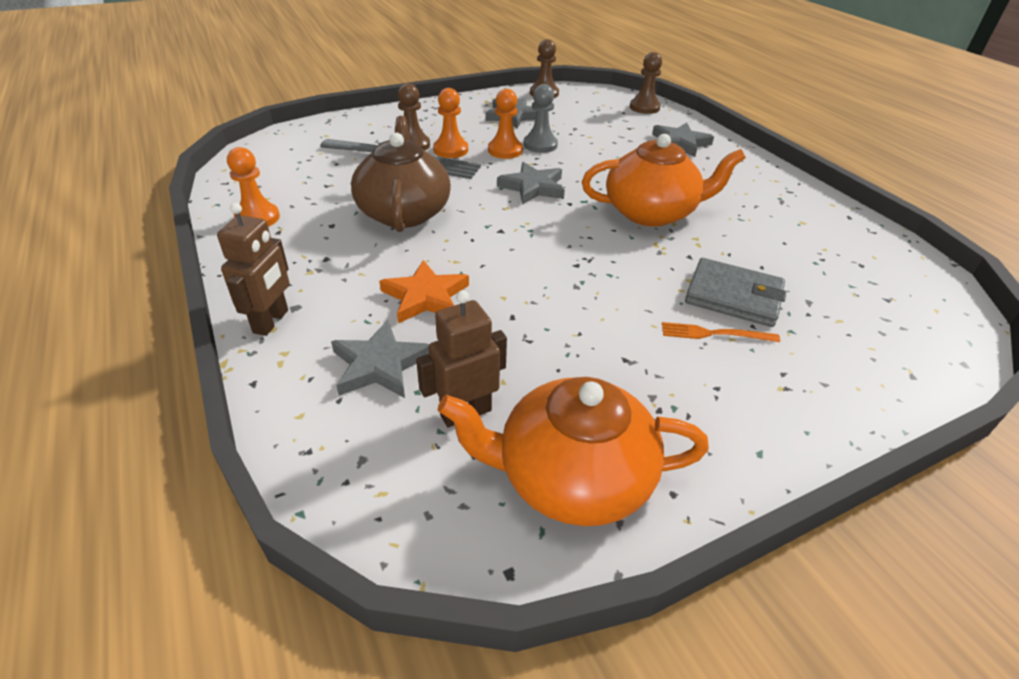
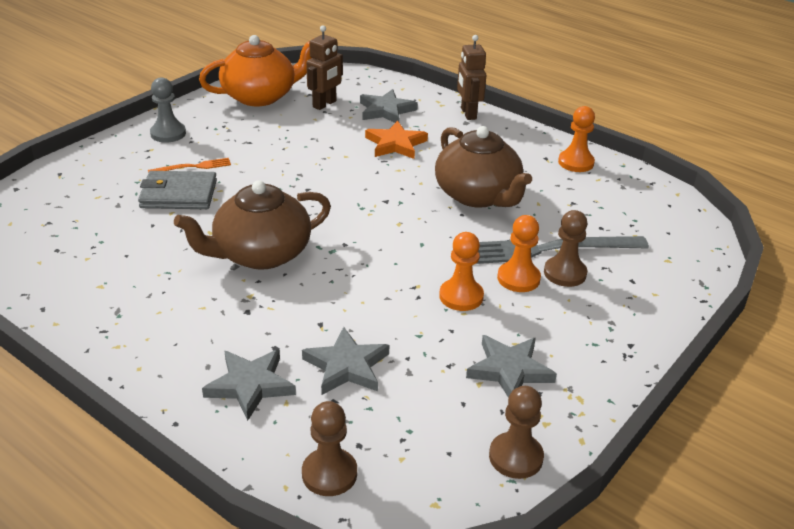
camera: 155 degrees right, 5 degrees down
(533, 187) = (391, 252): grey star -> grey star (346, 366)
(540, 145) = (429, 319): grey pawn -> grey pawn (168, 133)
(651, 213) = (261, 254): orange teapot -> brown teapot

